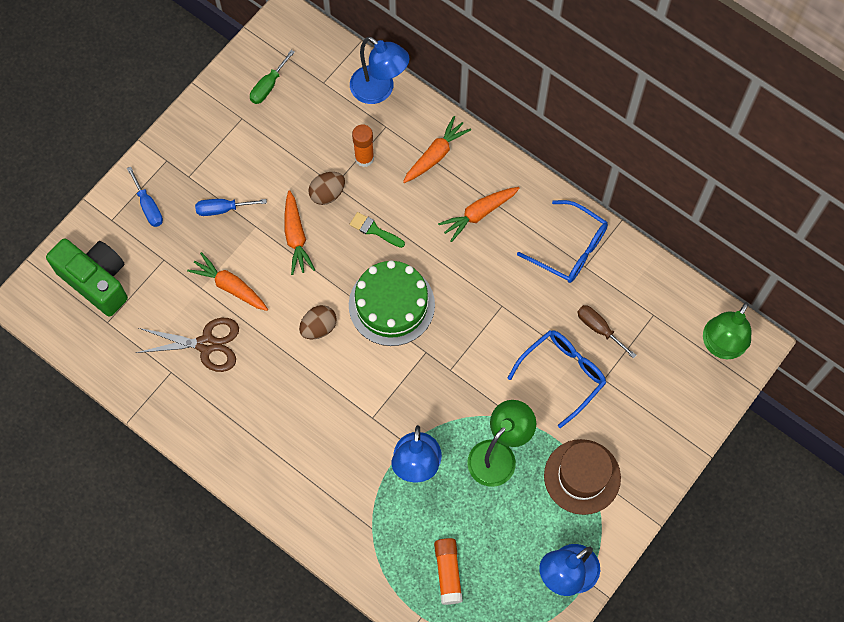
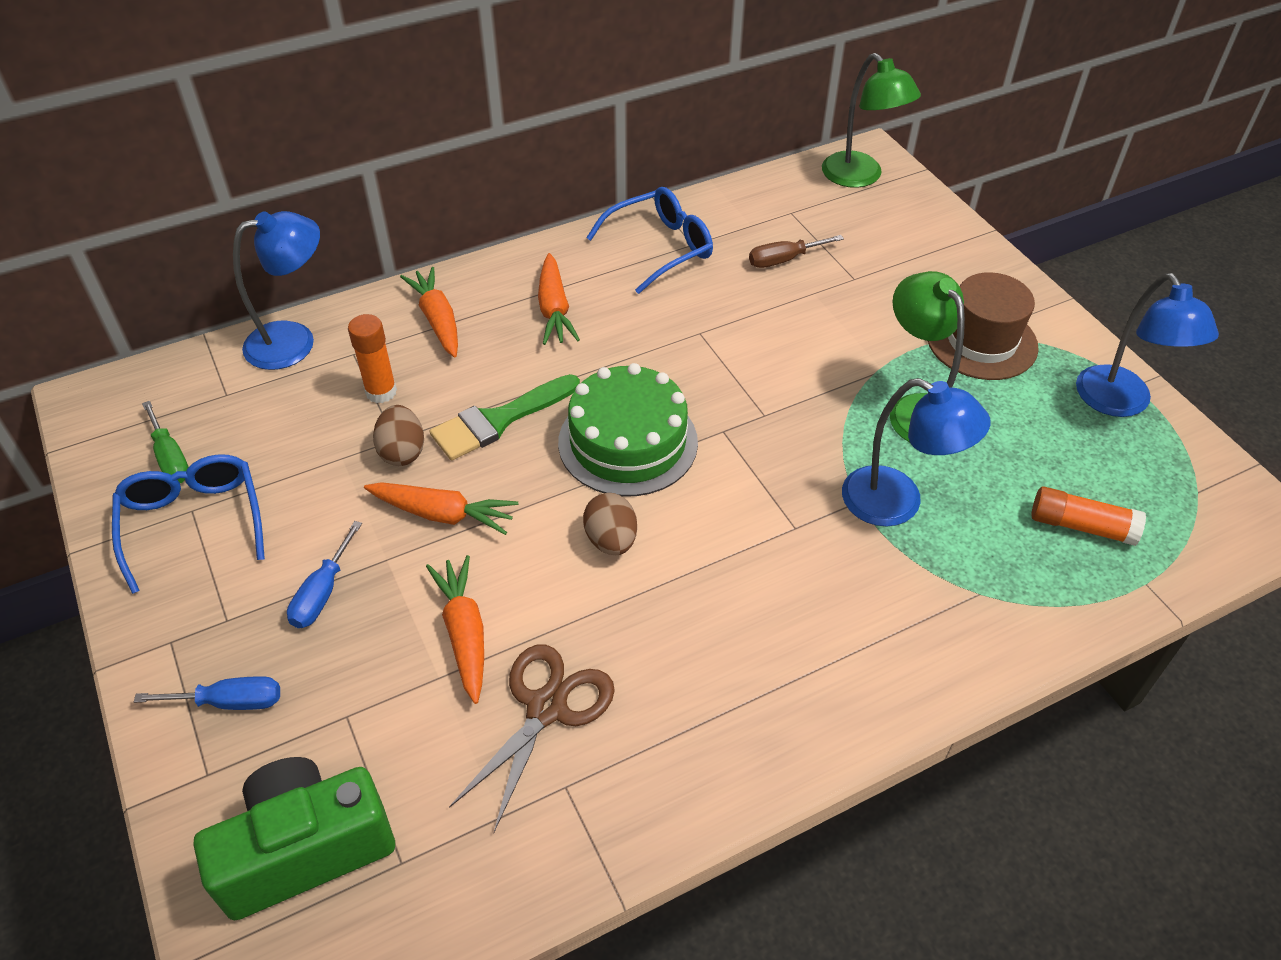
camera: 65 degrees left, 20 degrees down
(230, 286) = (464, 633): orange carrot -> orange carrot turned 105 degrees clockwise
(374, 230) = (499, 420): green brush -> green brush, size x1.69
(563, 374) = (829, 311): blue glasses -> blue glasses (193, 522)

